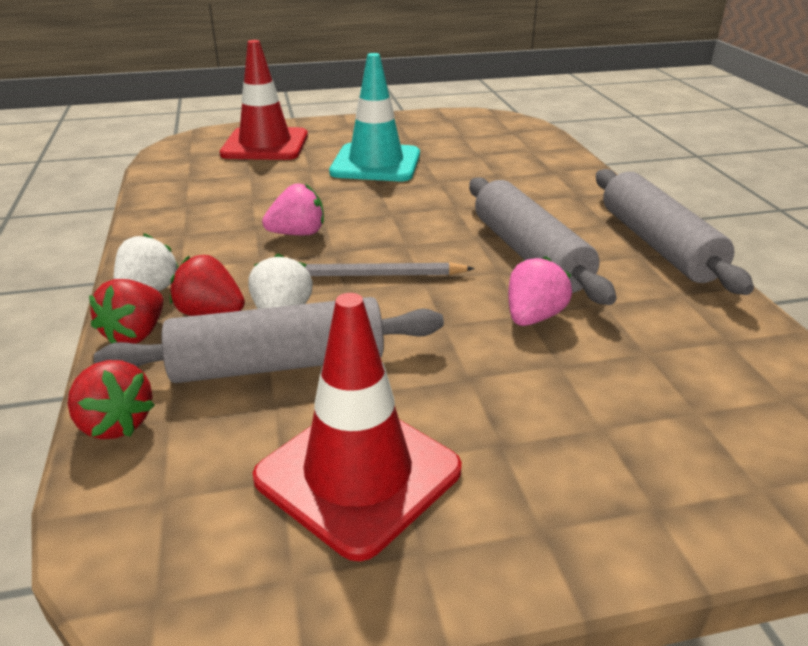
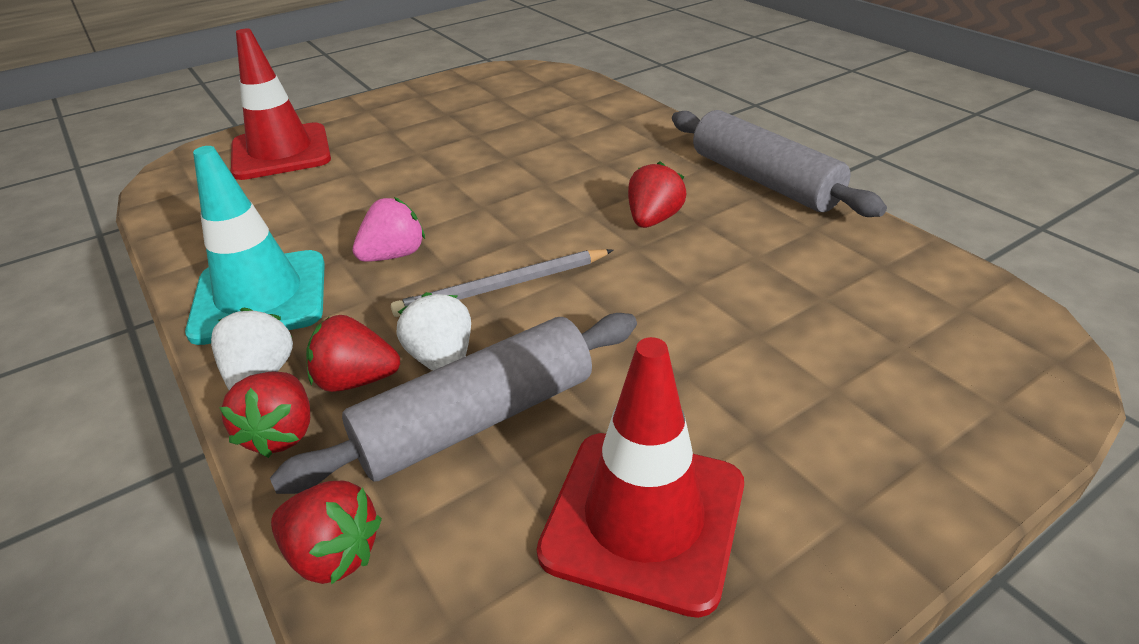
camera: 20 degrees left, 5 degrees up
(376, 163) = (426, 149): turquoise traffic cone -> turquoise traffic cone (260, 297)
(529, 254) = (653, 220): grey rolling pin -> red strawberry
(533, 317) = (700, 289): pink strawberry -> none

